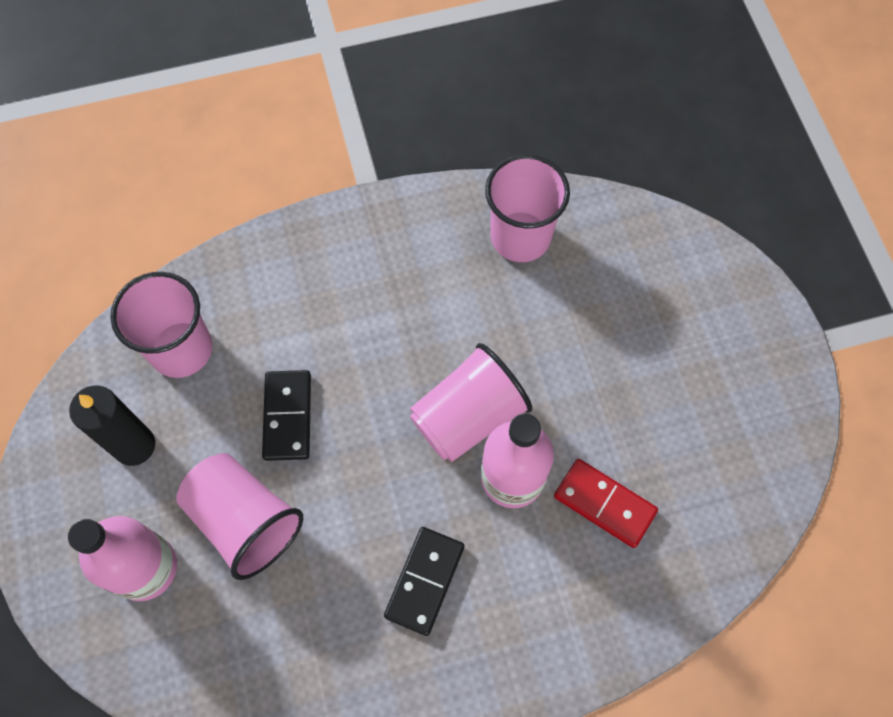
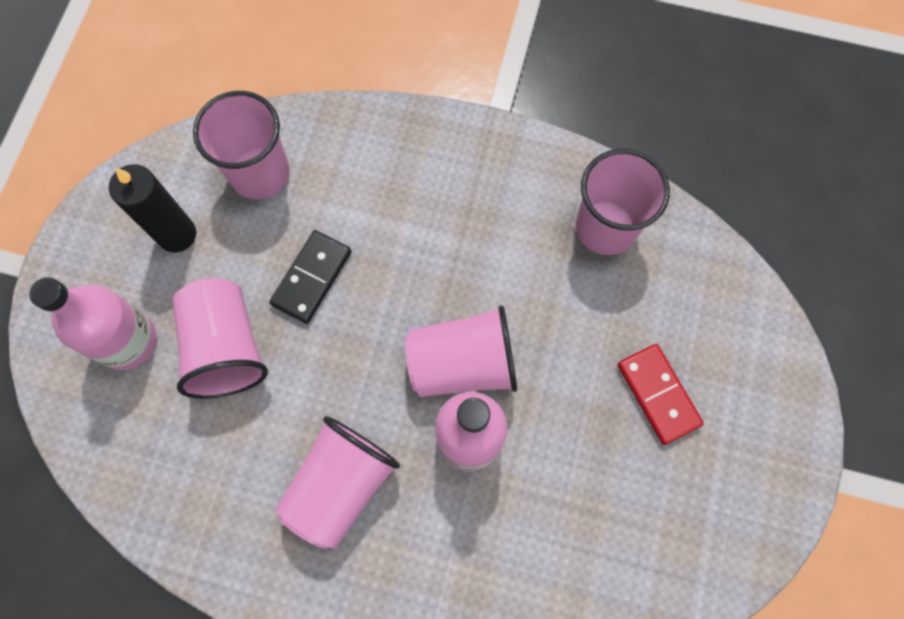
camera: 30 degrees right, 5 degrees up
(424, 581) = (341, 485): black domino -> pink cup
(604, 504) = (536, 509): red domino -> red domino (658, 394)

